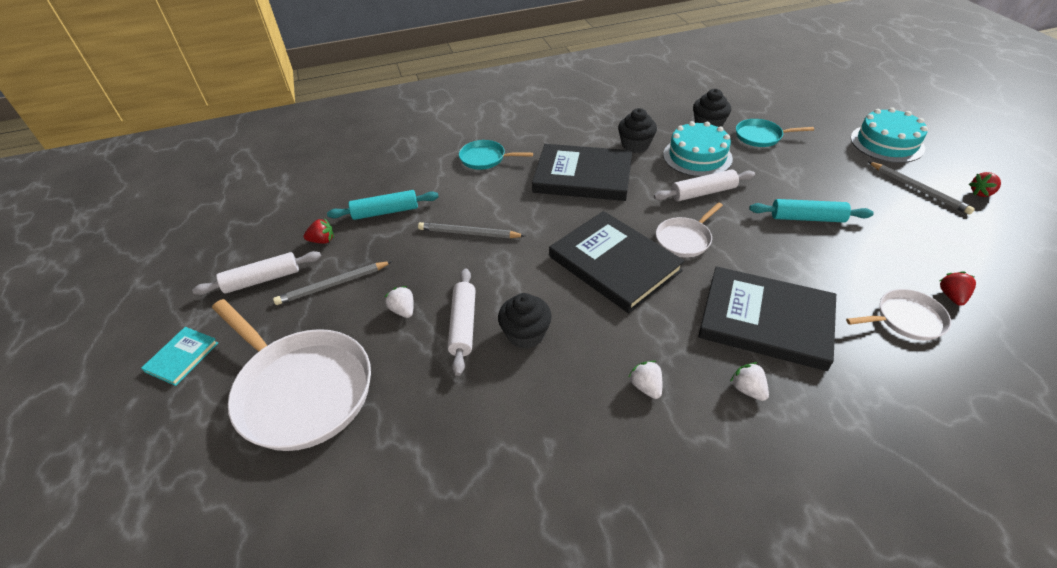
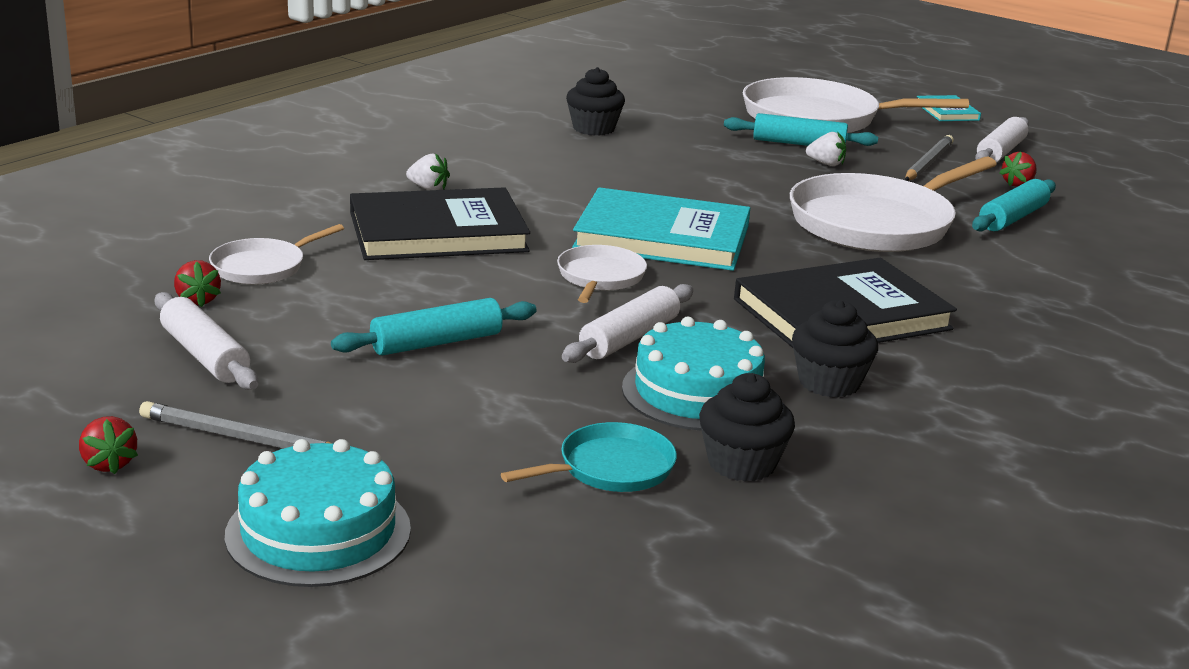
camera: 140 degrees right, 20 degrees down
(380, 349) = (798, 144): none -> turquoise rolling pin
(463, 325) = (752, 168): white rolling pin -> white rolling pin (204, 356)
(469, 233) = (876, 223): grey pencil -> white pan
(485, 158) = (1024, 300): turquoise pan -> none
(525, 334) = (683, 175): black cupcake -> black cupcake (593, 128)
(614, 263) = (662, 237): black book -> turquoise book
(646, 387) = (528, 172): white strawberry -> none
(981, 193) = (109, 464): red strawberry -> red strawberry turned 120 degrees clockwise

